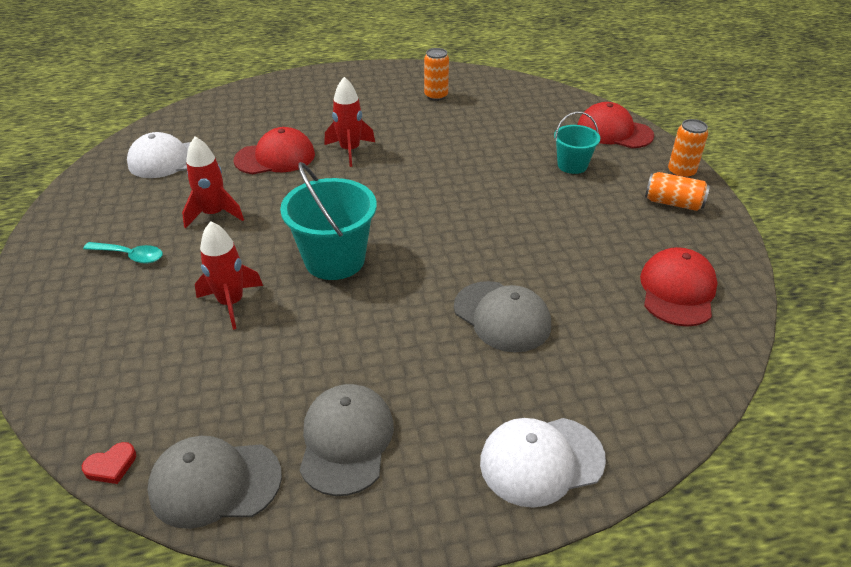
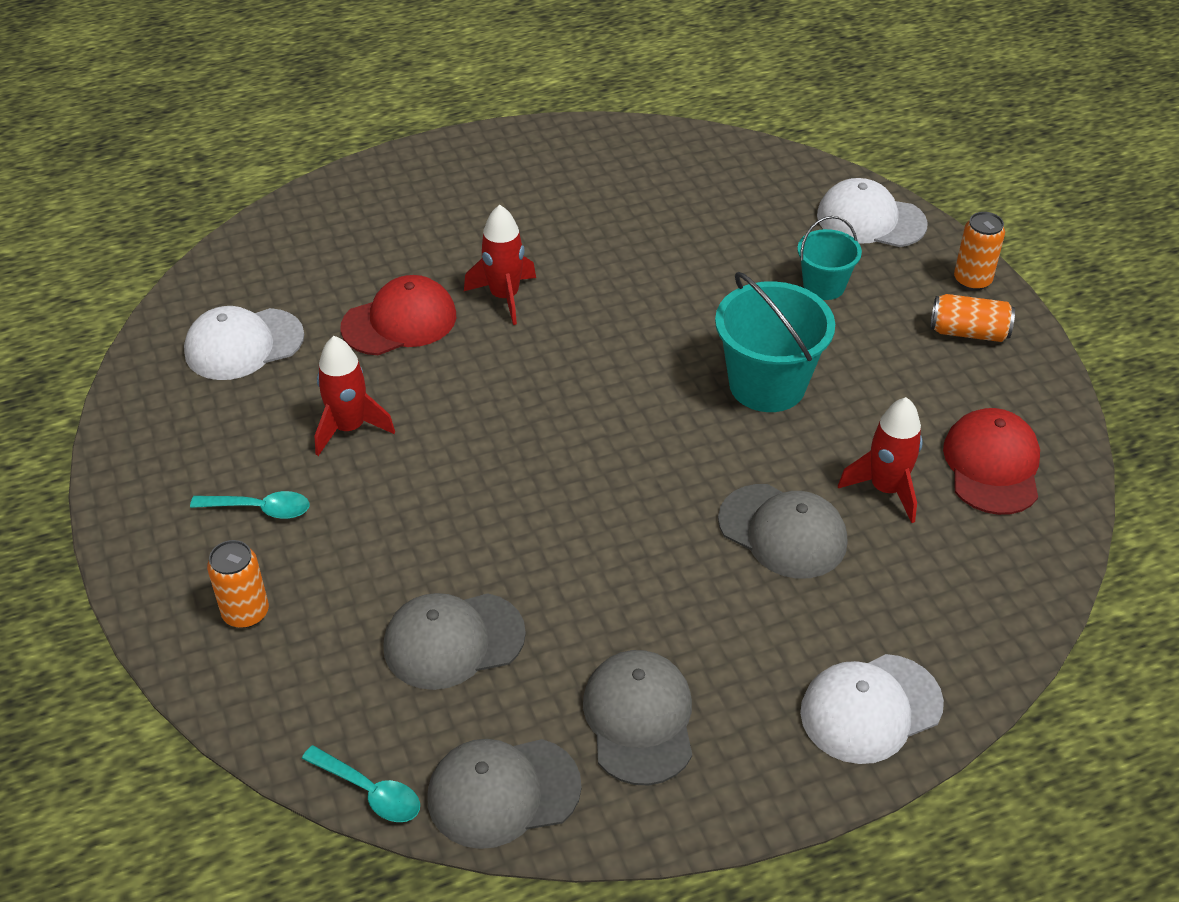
camera: 10 degrees left, 5 degrees up
(111, 466) = (370, 792): red heart -> turquoise spoon
(225, 361) = (453, 640): none -> grey cap
(231, 303) = (428, 560): red rocket -> red rocket (885, 489)
(334, 260) = (543, 478): turquoise bucket -> turquoise bucket (767, 385)
(436, 96) = (600, 182): orange can -> orange can (246, 613)
(614, 131) = (870, 220): red cap -> white cap

